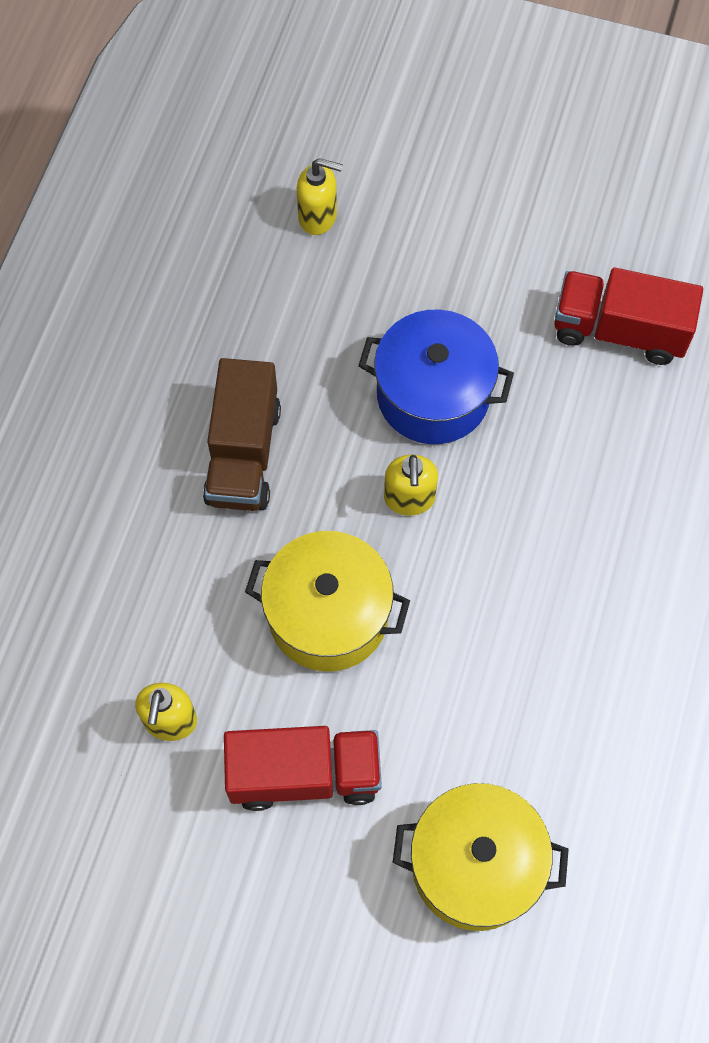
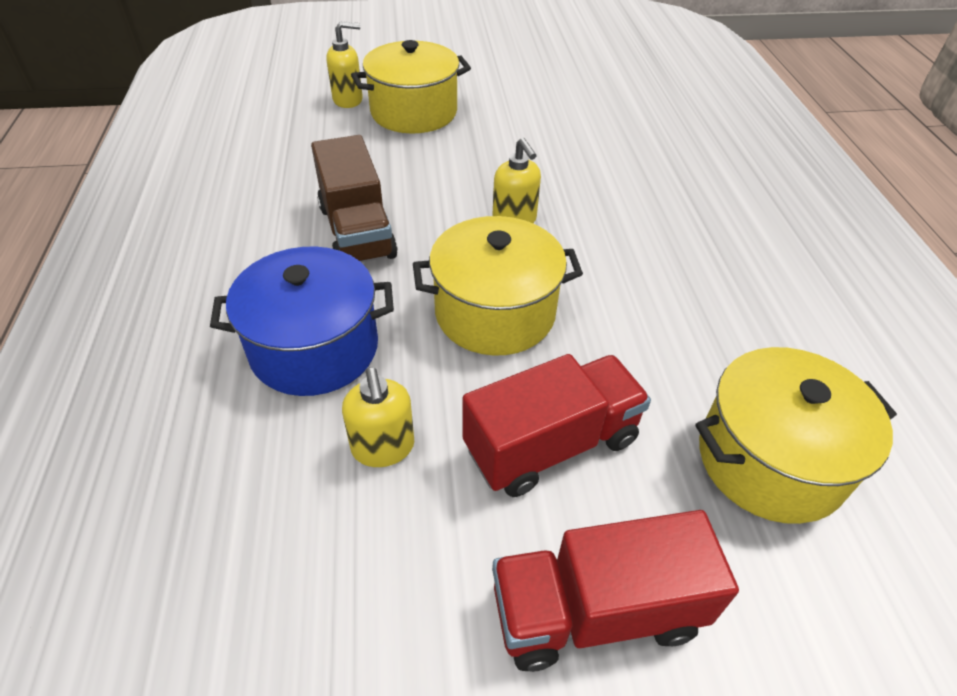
camera: 25 degrees left, 20 degrees down
(385, 268) = (414, 112): none -> yellow pot
(433, 395) = (492, 162): blue pot -> blue pot (314, 348)
(619, 330) = (599, 104): red truck -> red truck (596, 611)

